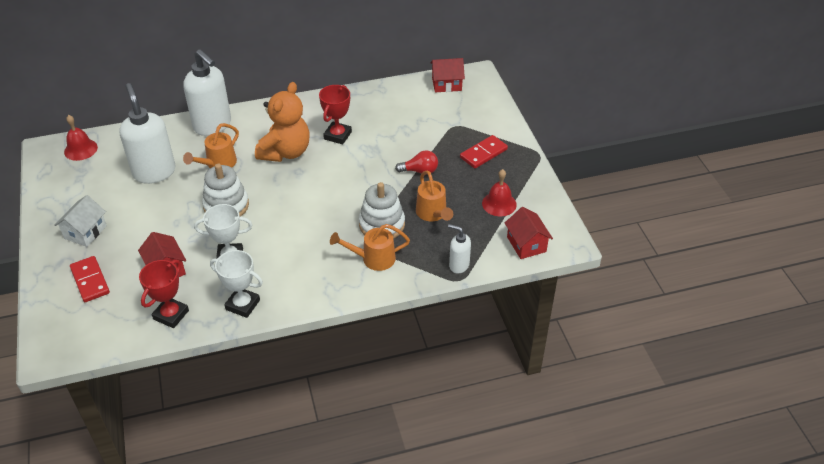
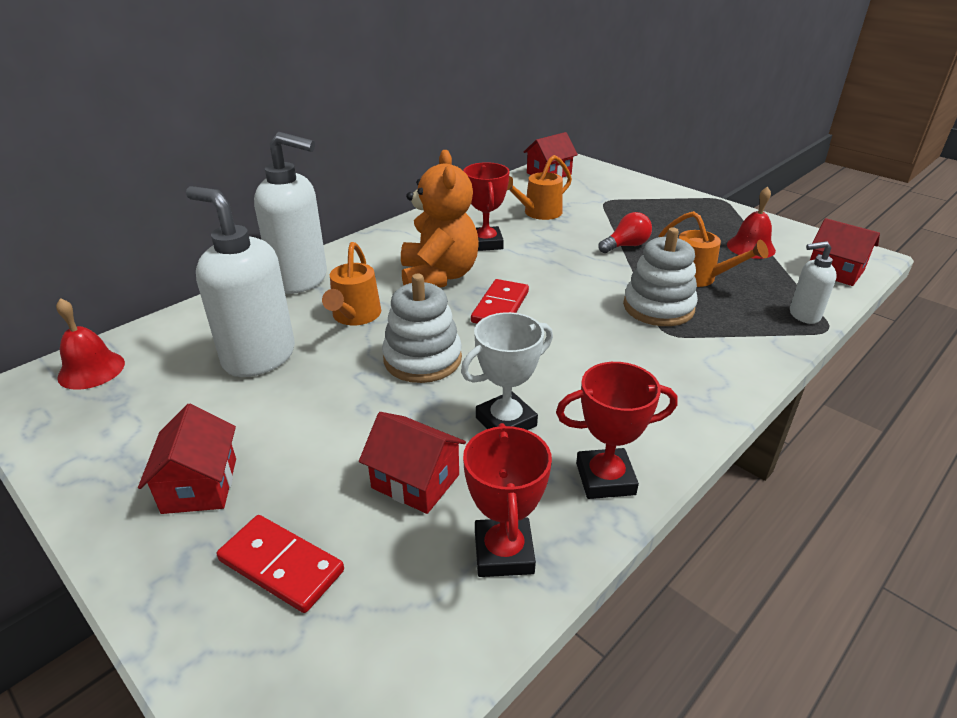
camera: 30 degrees left, 10 degrees down
(85, 232) = (200, 485): white house -> red house
(243, 305) = (605, 479): white trophy -> red trophy
(373, 259) = (701, 345): orange watering can -> orange watering can (538, 213)
(483, 153) = (669, 213): red domino -> red domino (500, 307)

